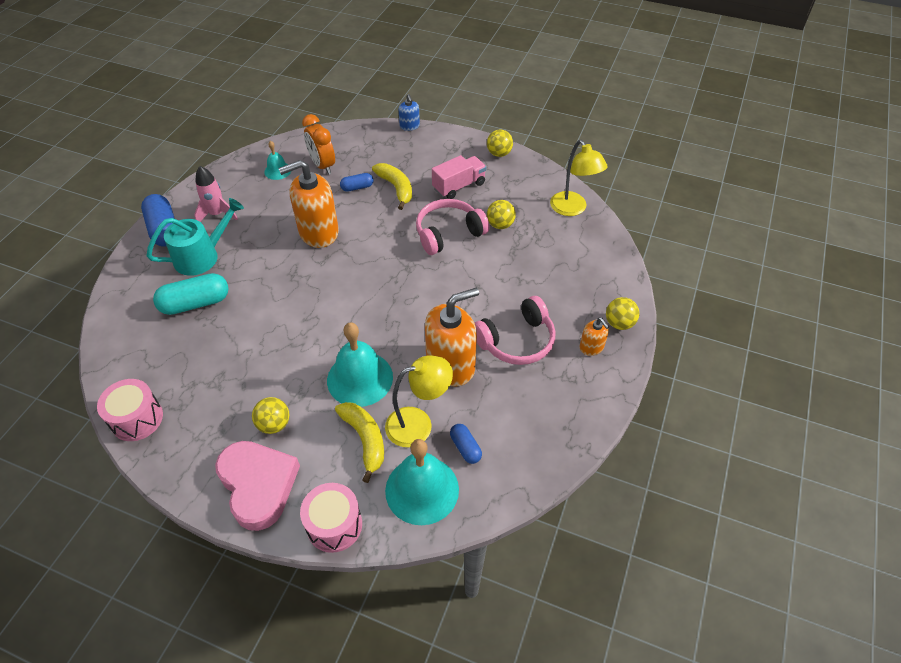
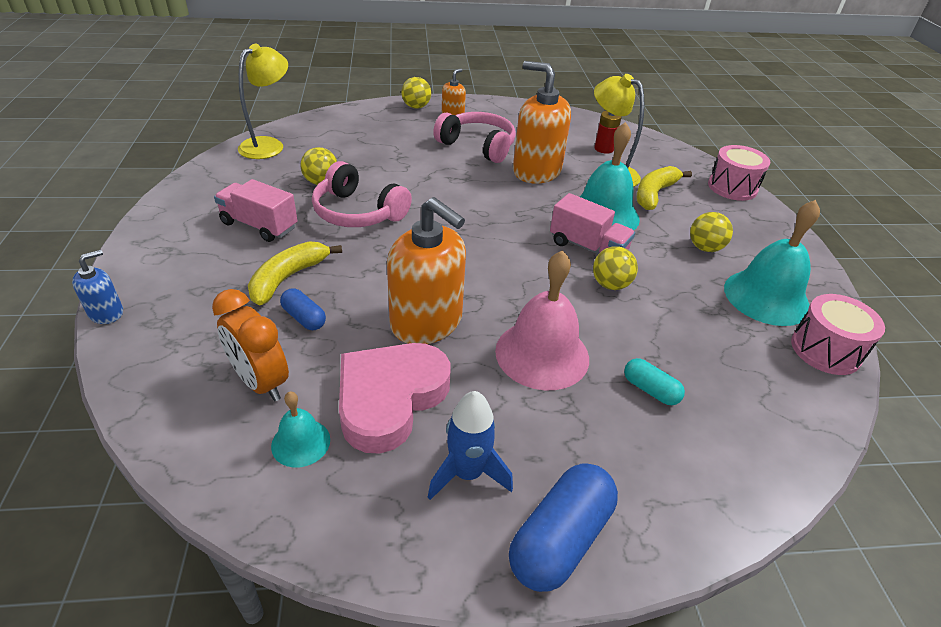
camera: 120 degrees left, 10 degrees down
(195, 303) = (650, 390): turquoise capsule -> turquoise capsule, size x0.55
(202, 256) = (570, 436): turquoise watering can -> none
(217, 214) = (467, 473): pink rocket -> blue rocket
(257, 270) = (542, 354): none -> pink bell
(258, 485) = (760, 234): pink heart -> pink heart (390, 398)
(322, 165) = (261, 382): orange clock -> orange clock turned 105 degrees clockwise
(328, 344) = (588, 247): none -> pink truck
(422, 489) = (658, 159): turquoise bell -> turquoise bell (766, 297)
(465, 448) = (604, 149): blue capsule -> red battery
(499, 153) = (170, 209): yellow ball -> yellow ball (610, 284)

